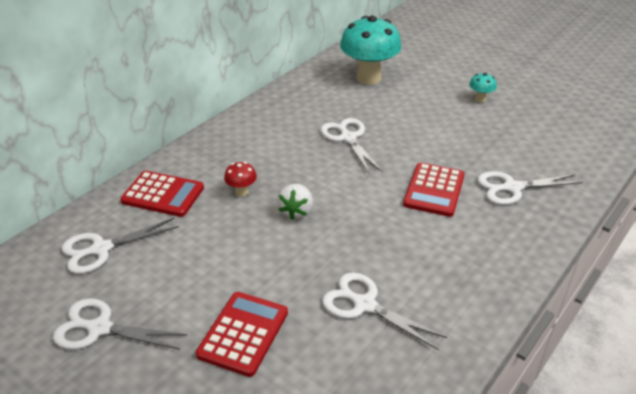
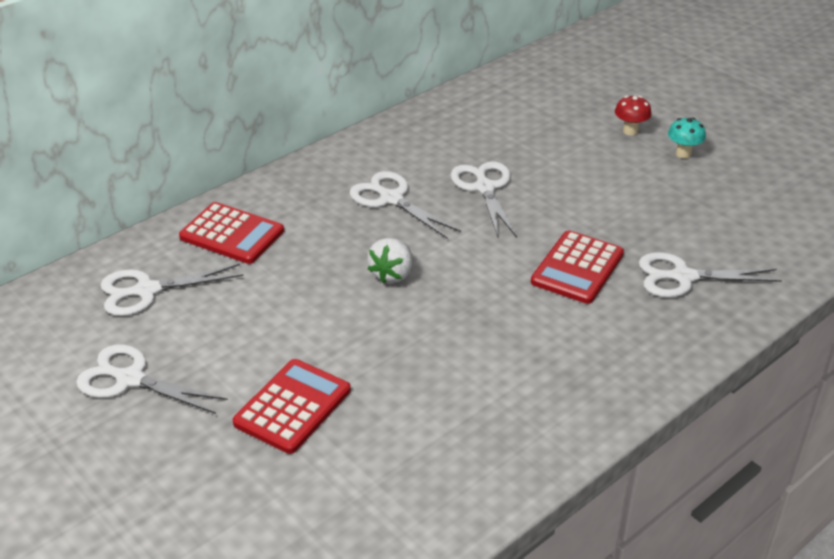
camera: 10 degrees right, 0 degrees up
(242, 192) = (330, 242): red mushroom -> red mushroom (630, 131)
(364, 304) = (445, 394): white scissors -> white scissors (391, 199)
(368, 78) = (537, 109): turquoise mushroom -> none

